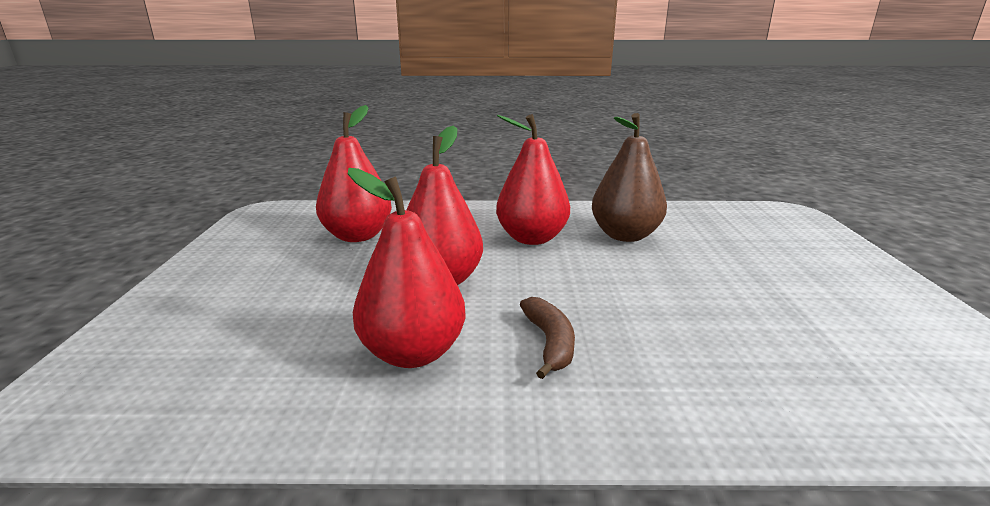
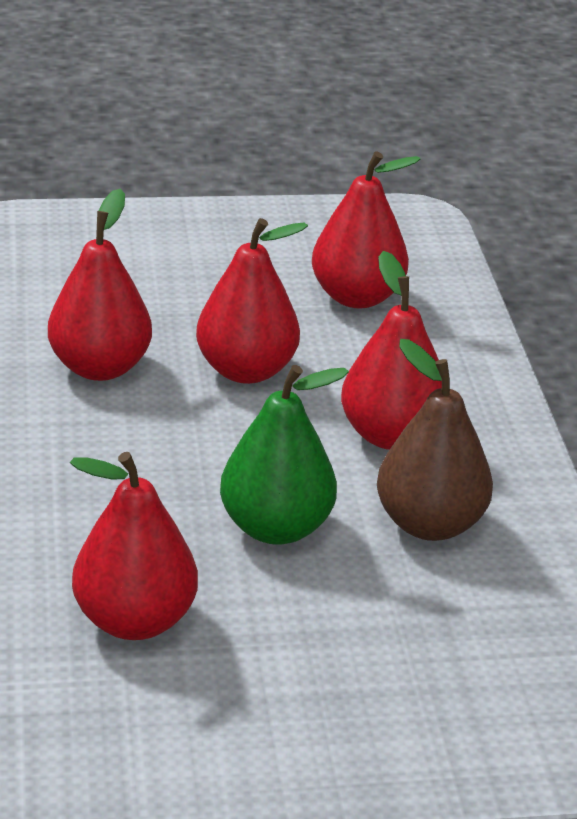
camera: 80 degrees right, 10 degrees up
(550, 343) = (124, 446): brown banana -> none
(647, 281) = (276, 527): none -> green pear
(797, 347) = (134, 620): none -> red pear

